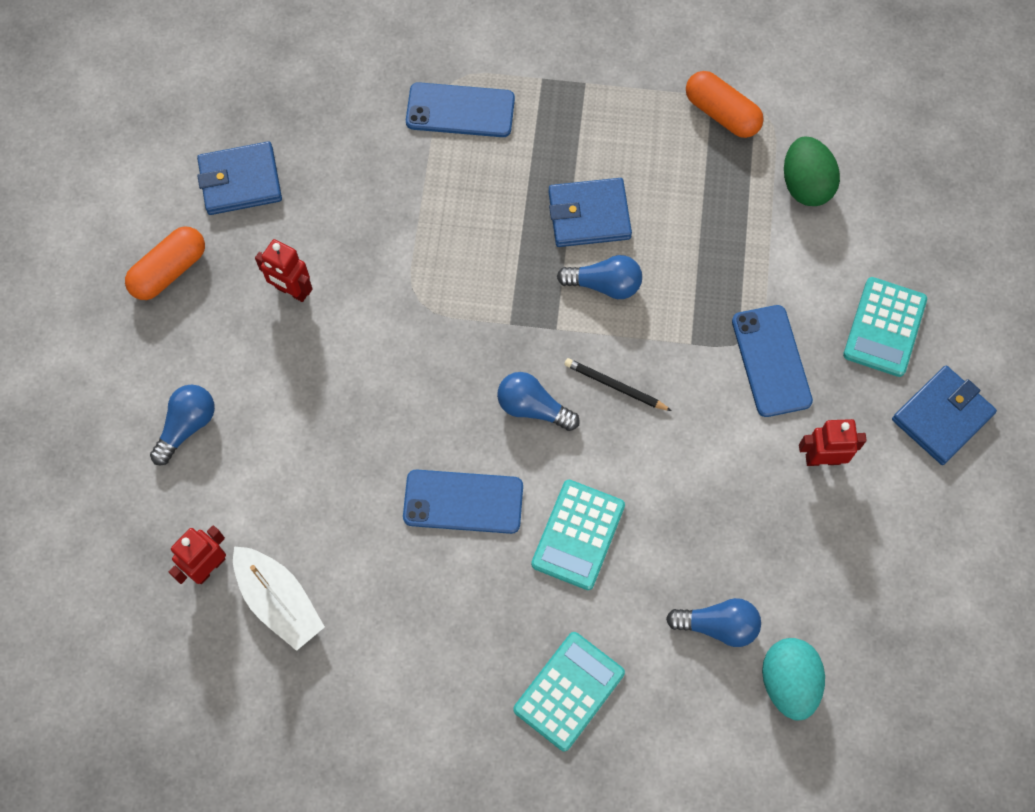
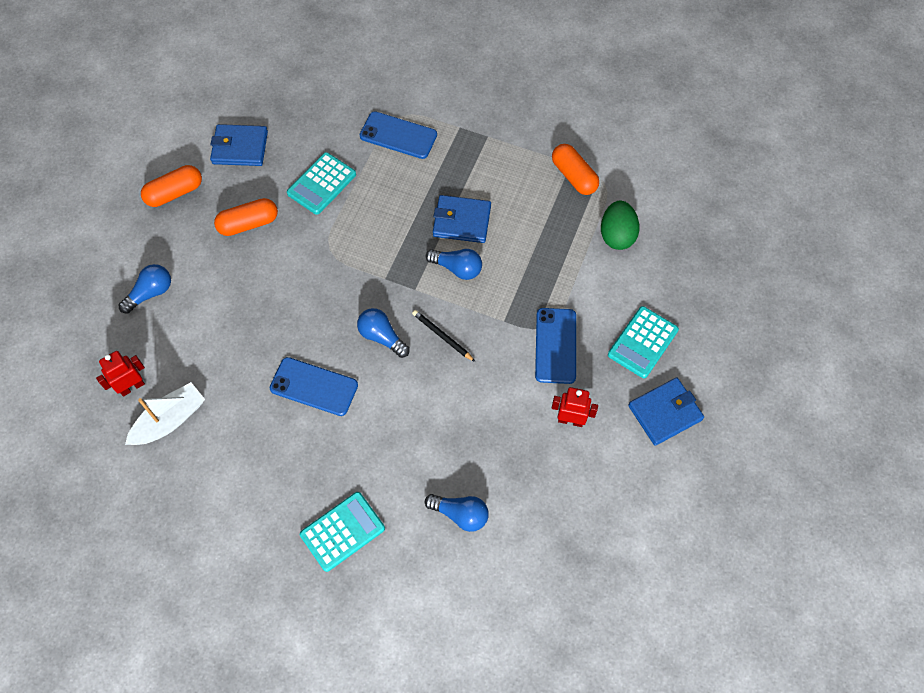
camera: 15 degrees right, 5 degrees down
(279, 601) = (170, 420): white boat -> white boat turned 105 degrees counterclockwise
(291, 291) = (248, 224): red robot -> orange capsule
(578, 535) = (384, 428): turquoise calculator -> turquoise calculator (321, 184)
(788, 682) = (497, 566): turquoise egg -> none

